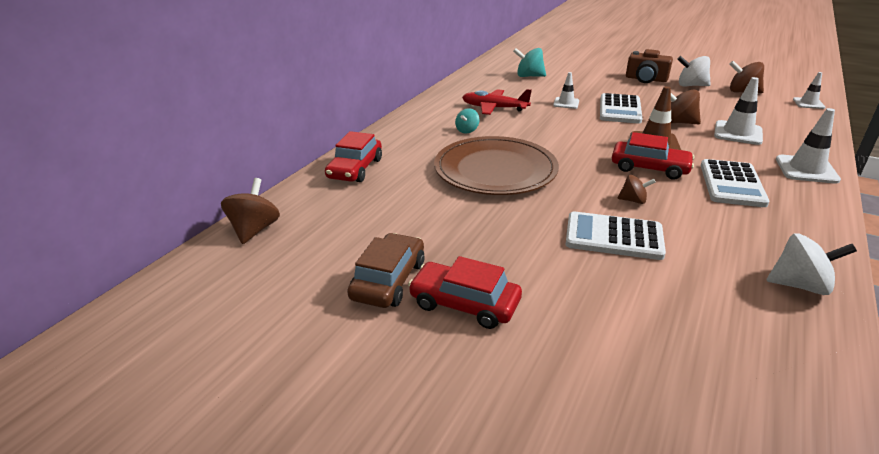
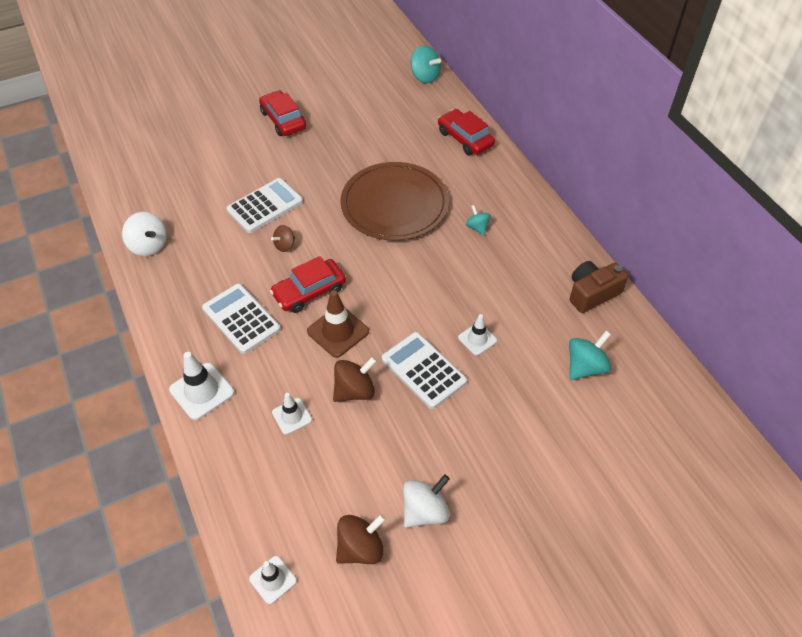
camera: 125 degrees right, 20 degrees up
(255, 230) = (425, 77): brown spinning top -> turquoise spinning top
(388, 280) = (327, 105): brown car -> none
(464, 304) = (283, 120): red car -> red car turned 90 degrees counterclockwise
(494, 108) = (512, 275): red plane -> none
(646, 79) = (483, 481): brown camera -> brown camera (592, 293)
(738, 133) = (292, 416): white traffic cone -> white traffic cone, size x0.63
(799, 285) = (149, 246): white spinning top -> white spinning top turned 90 degrees counterclockwise

